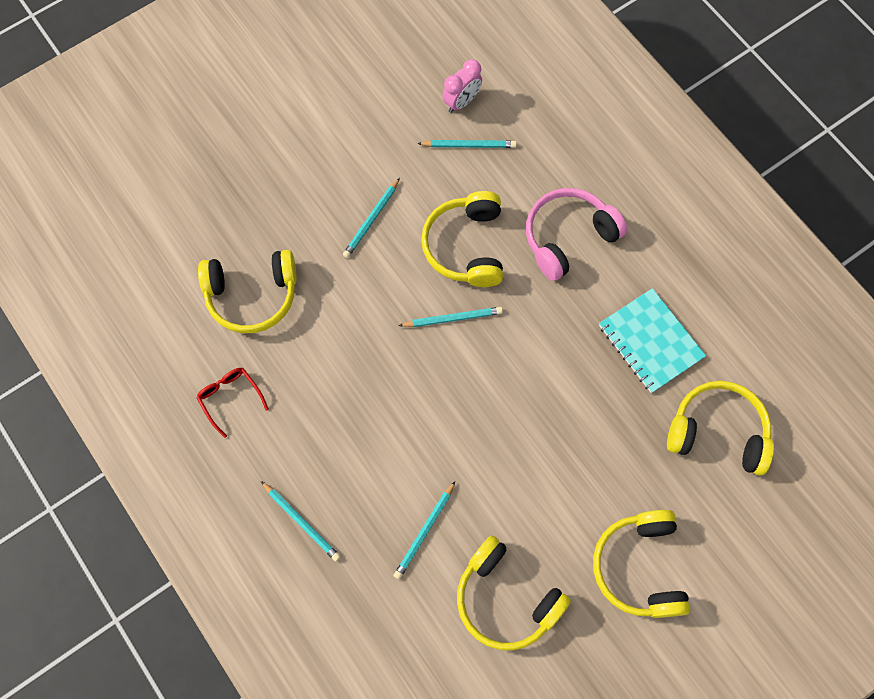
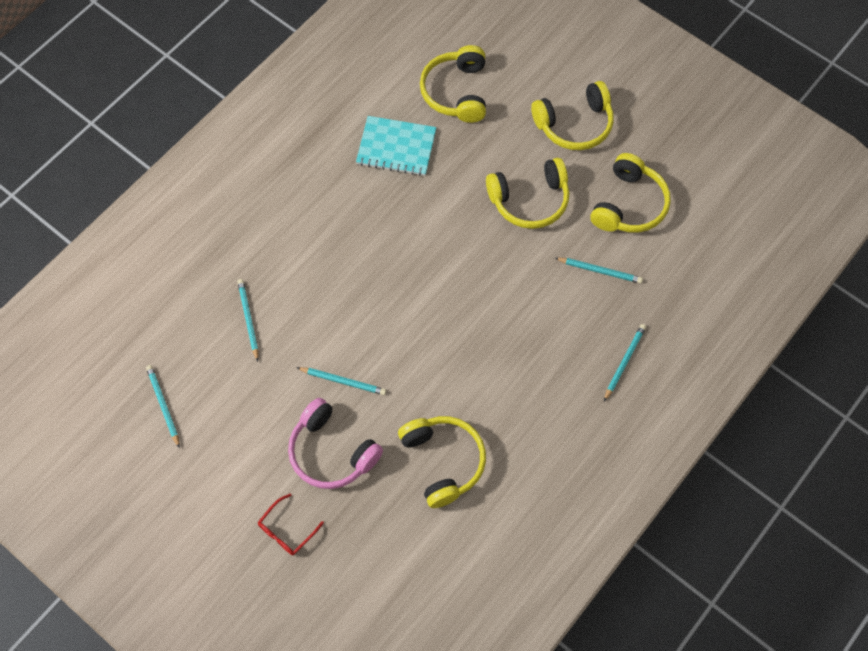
camera: 105 degrees left, 5 degrees down
(230, 398) = (542, 449): red glasses -> red glasses (287, 530)
(452, 318) = (418, 293): turquoise pencil -> turquoise pencil (163, 405)
(461, 102) = (204, 336): pink clock -> none
(466, 246) = (349, 298): yellow headphones -> yellow headphones (530, 200)
(568, 237) = (320, 222): pink headphones -> pink headphones (331, 452)
(650, 341) = (396, 147): turquoise notebook -> turquoise notebook turned 60 degrees clockwise

